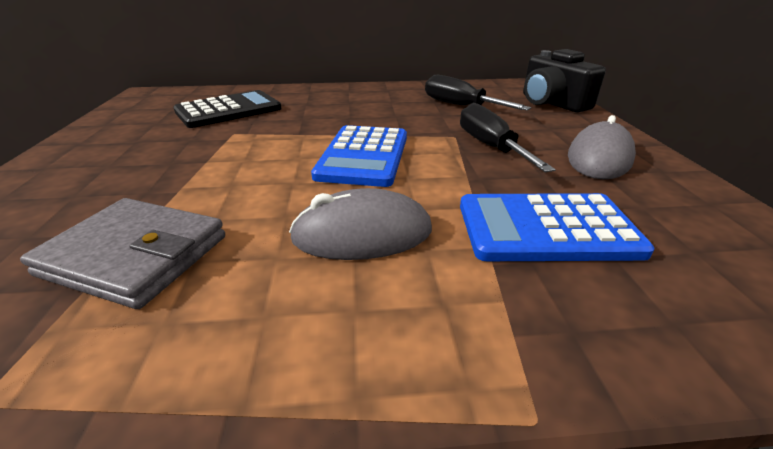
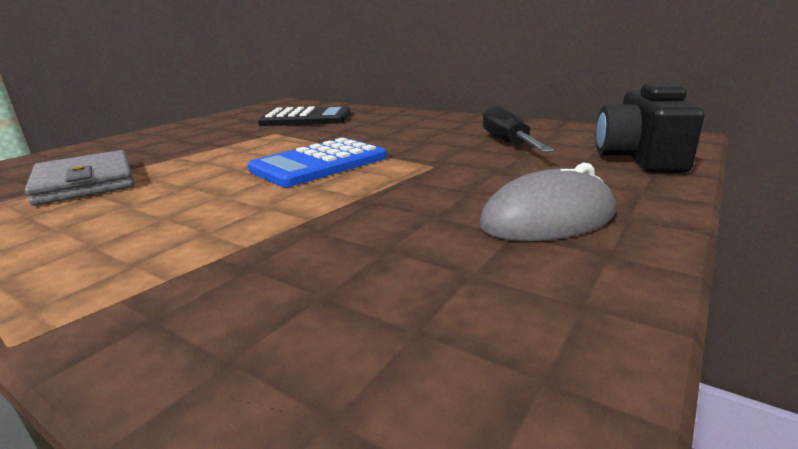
camera: 40 degrees right, 10 degrees down
(362, 234) = (194, 209): grey mouse -> none
(490, 146) = (445, 181): black screwdriver -> none
(546, 228) = (320, 252): blue calculator -> none

